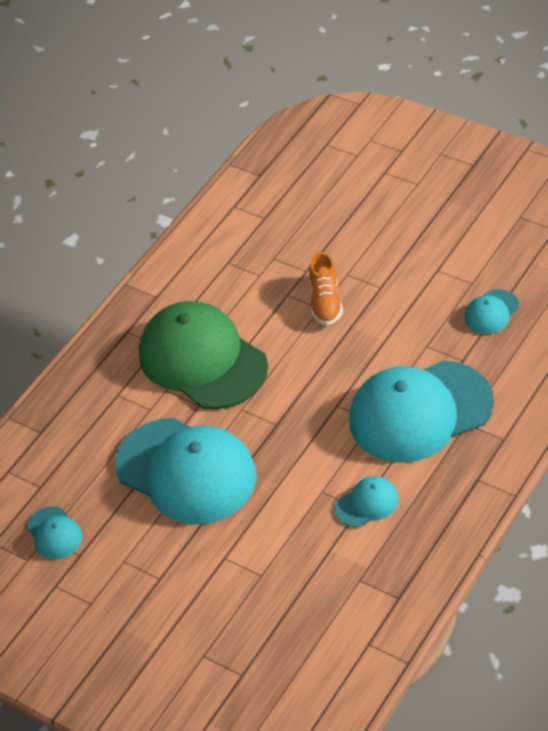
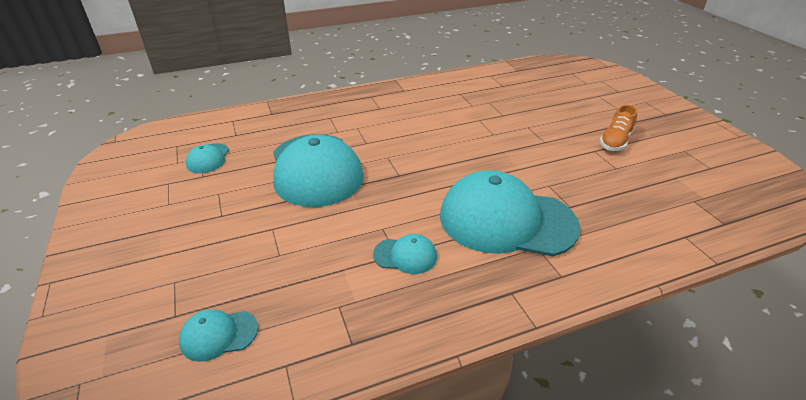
camera: 30 degrees right, 10 degrees down
(202, 360) = (394, 125): green cap -> none
(326, 302) = (500, 133): orange shoe -> orange shoe (615, 141)
(491, 312) = (619, 190): turquoise cap -> turquoise cap (219, 335)

